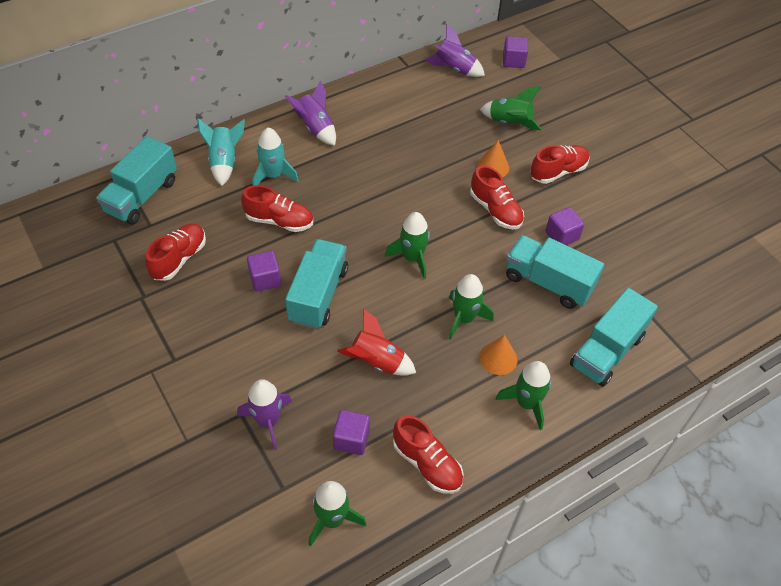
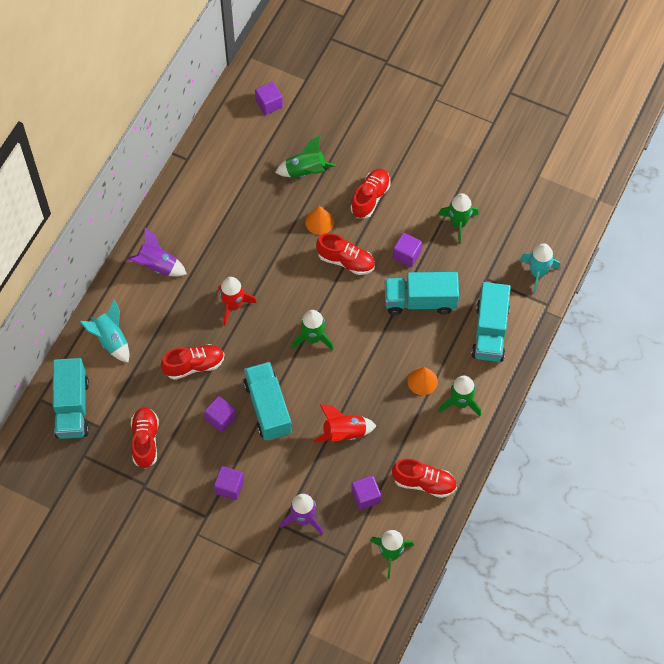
camera: 30 degrees left, 10 degrees up
(220, 345) = (229, 487): none -> purple cube
(273, 175) = (158, 329): turquoise rocket -> turquoise rocket (538, 273)
(357, 192) = (233, 305): none -> red rocket
(454, 69) = (227, 140): purple rocket -> none
(464, 319) = (381, 365): green rocket -> green rocket (458, 224)

